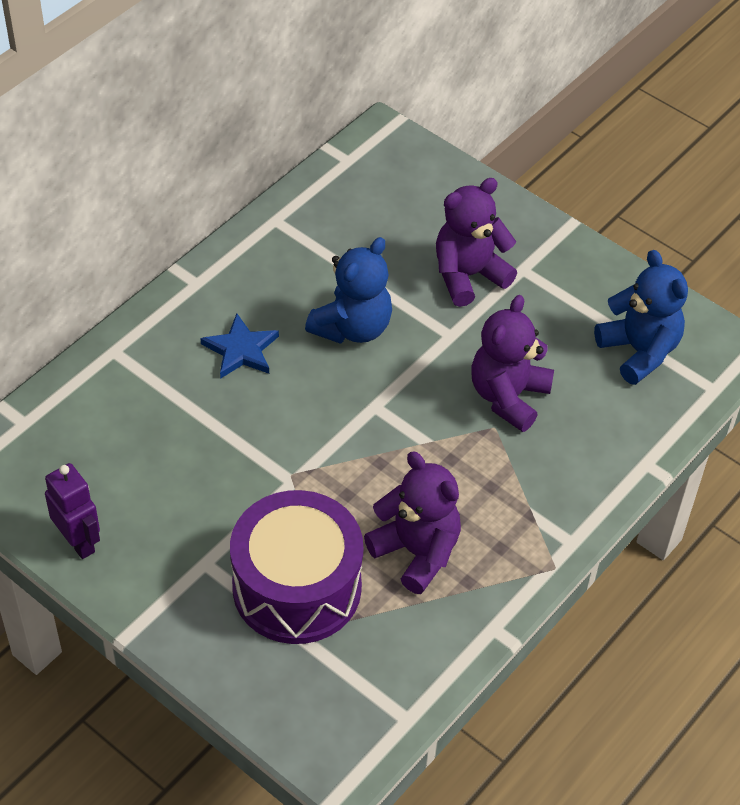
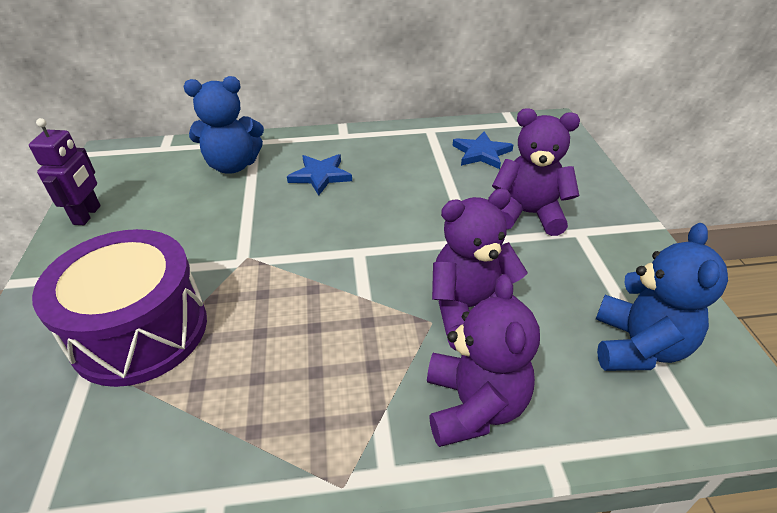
camera: 45 degrees right, 10 degrees down
(352, 327) = (405, 200): blue teddy bear -> blue teddy bear (233, 165)
(359, 223) = (481, 153): none -> blue star
(416, 552) = (249, 372): purple teddy bear -> purple teddy bear (473, 405)

